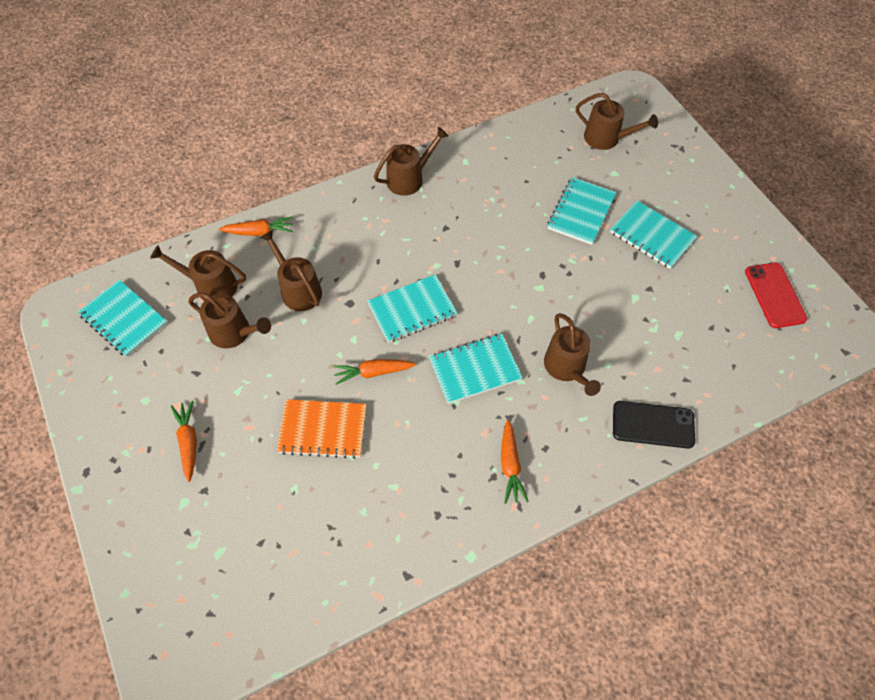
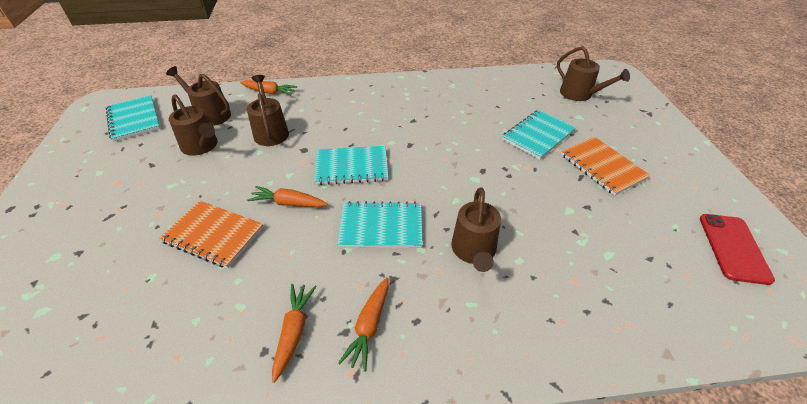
camera: 20 degrees right, 15 degrees down
(188, 442) = (101, 211): orange carrot -> orange carrot (294, 331)
(409, 179) = (401, 86): brown watering can -> none
(652, 236) = (602, 167): turquoise notebook -> orange notebook
(653, 425) = (552, 337): black phone -> none

